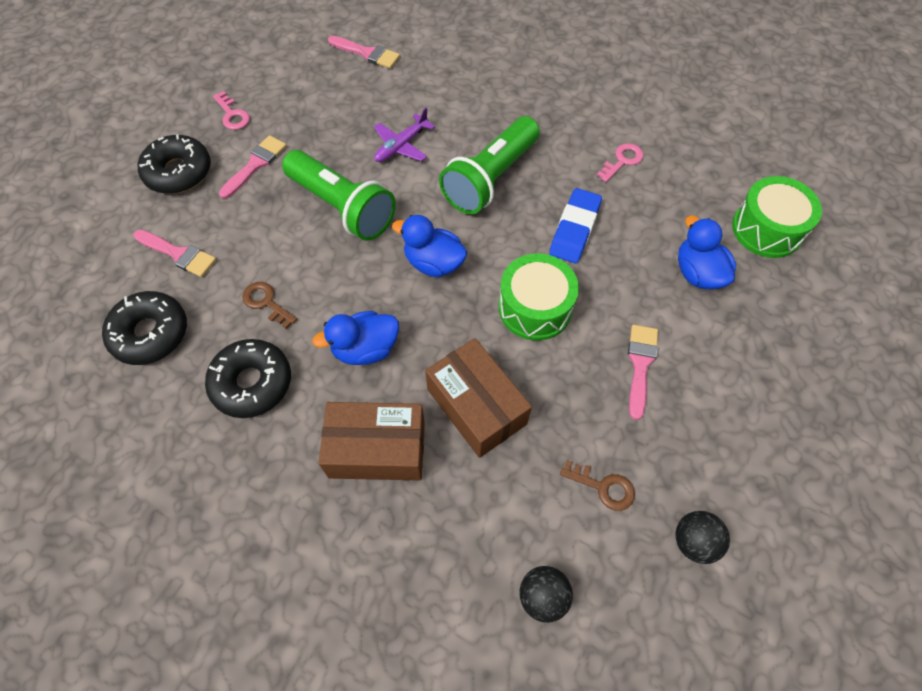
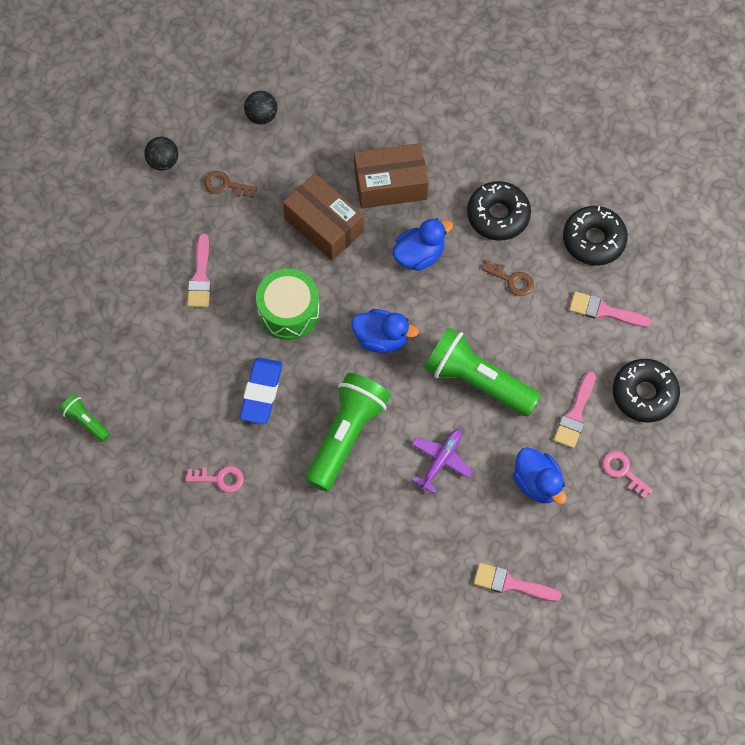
camera: 170 degrees right, 5 degrees up
(622, 161) = (220, 479): pink key -> pink key turned 120 degrees counterclockwise
(697, 273) = (151, 366): blue duck -> blue duck (537, 483)
(767, 229) = (86, 421): green drum -> green flashlight

